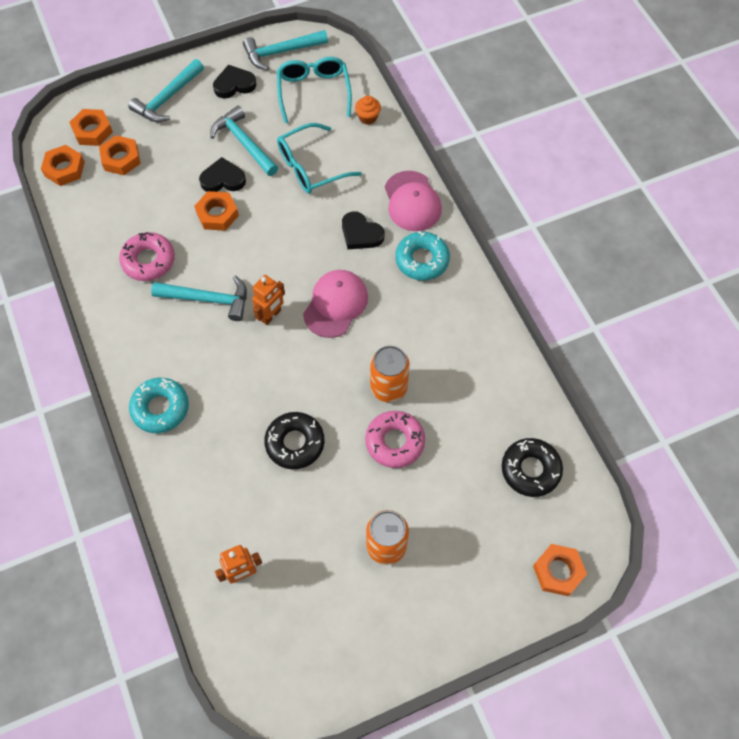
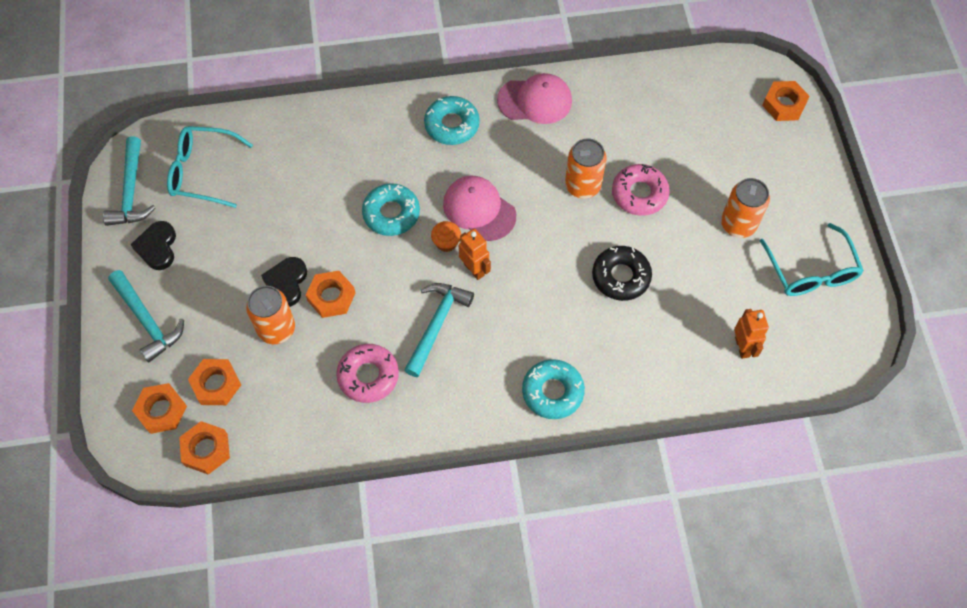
camera: 75 degrees left, 0 degrees up
(178, 184) = (276, 329): none -> orange can
(244, 143) = (245, 253): turquoise hammer -> none
(311, 167) = (303, 195): turquoise glasses -> turquoise glasses (810, 270)
(311, 236) = (391, 213): none -> turquoise donut
(361, 234) = (403, 169): black heart -> none
(368, 117) = (259, 130): orange cupcake -> orange cupcake (446, 243)
(412, 201) = (380, 116): pink cap -> pink cap (535, 100)
(530, 470) = (690, 98): black donut -> none

